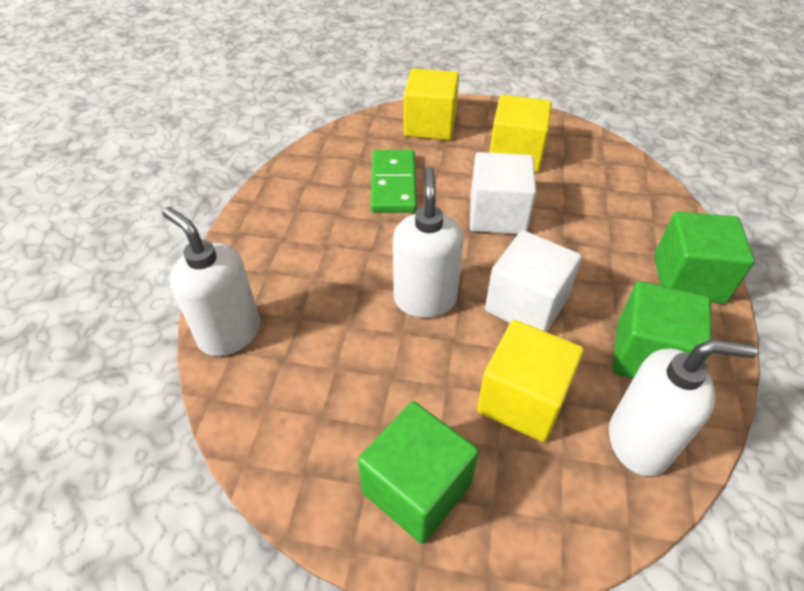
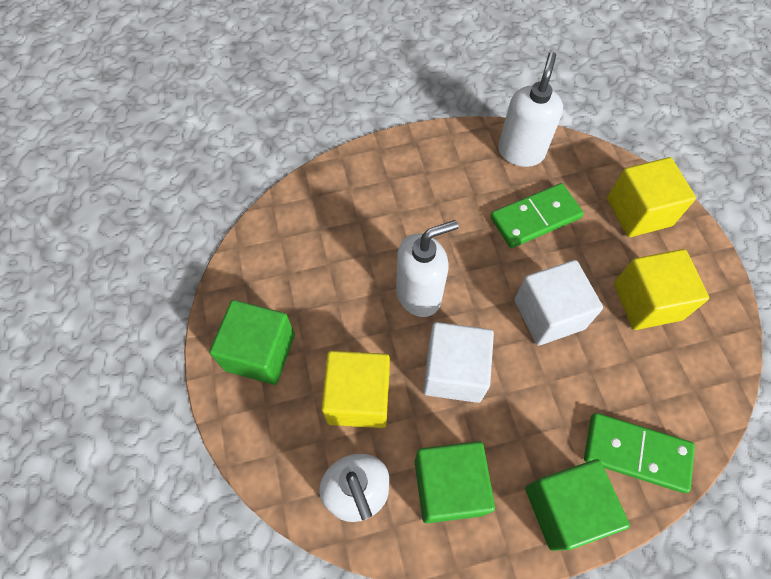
camera: 65 degrees right, 15 degrees up
(229, 333) = (325, 187): white soap dispenser -> white soap dispenser (521, 152)
(649, 215) = (636, 453): none -> green domino

